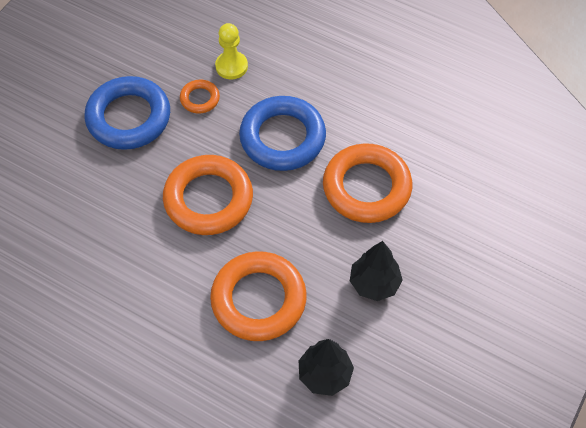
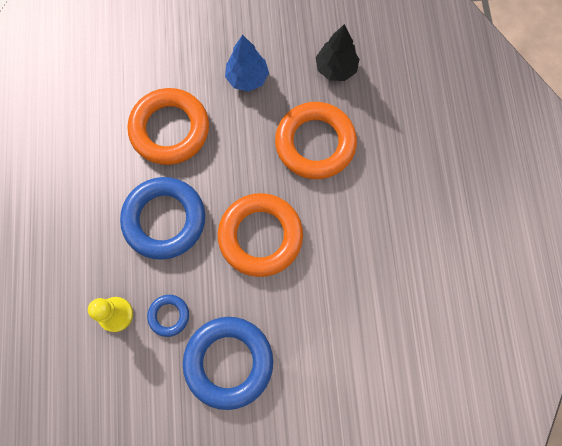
camera: 125 degrees left, 15 degrees up
(200, 99) = (169, 315): orange ring -> blue ring
(374, 283) = (247, 78): black tree -> blue tree

